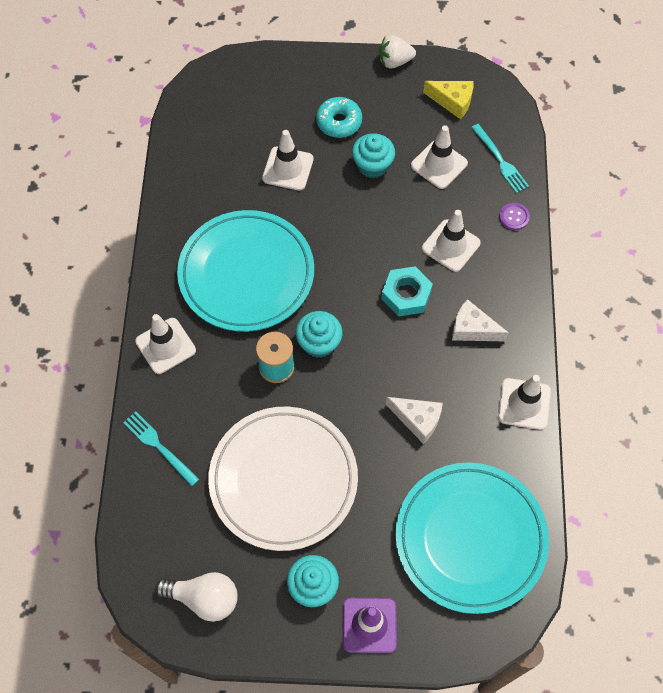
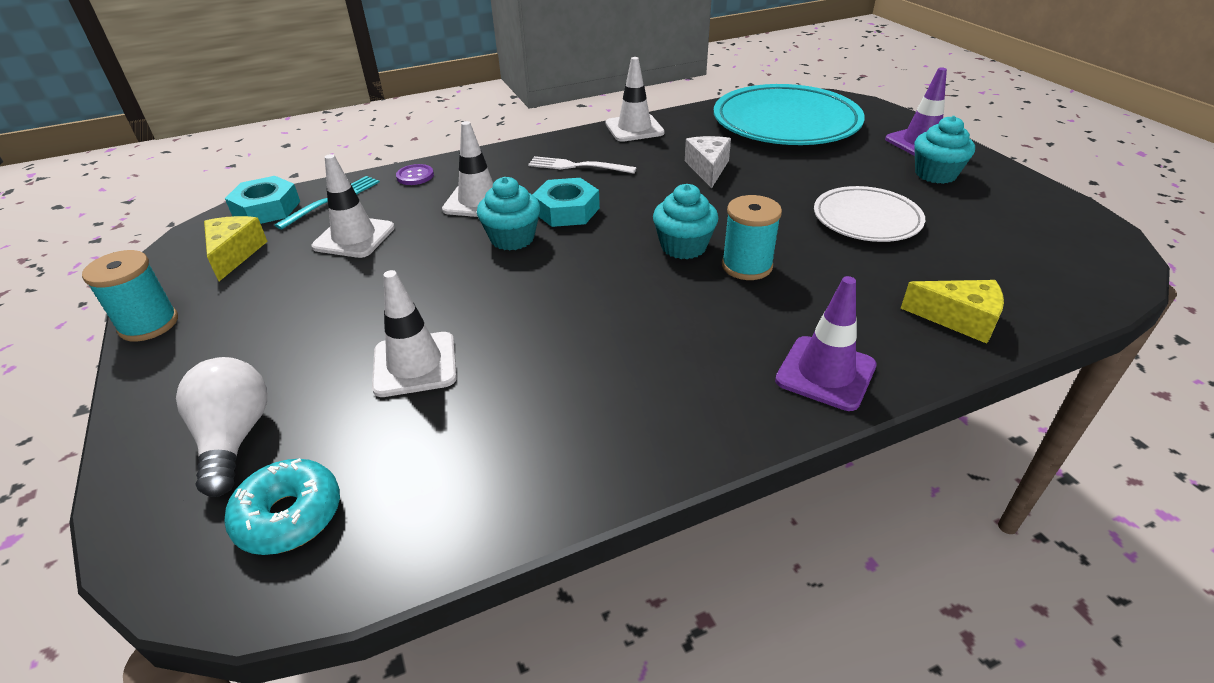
camera: 115 degrees left, 25 degrees down
(159, 446) = (959, 319): turquoise fork -> yellow cheese
(165, 346) = (825, 373): white traffic cone -> purple traffic cone
(204, 598) = (1047, 225): white light bulb -> white light bulb (234, 438)
(246, 274) = (637, 338): turquoise plate -> none
(283, 480) = (866, 219): white plate -> white plate, size x0.57
(339, 122) = (296, 342): turquoise donut -> turquoise donut (289, 516)
(372, 165) = (376, 286): turquoise cupcake -> turquoise cupcake (512, 238)
(394, 61) = (149, 324): white strawberry -> turquoise spool
(472, 329) = (577, 166): white cheese -> white fork
(508, 122) = (266, 209): none -> turquoise nut

